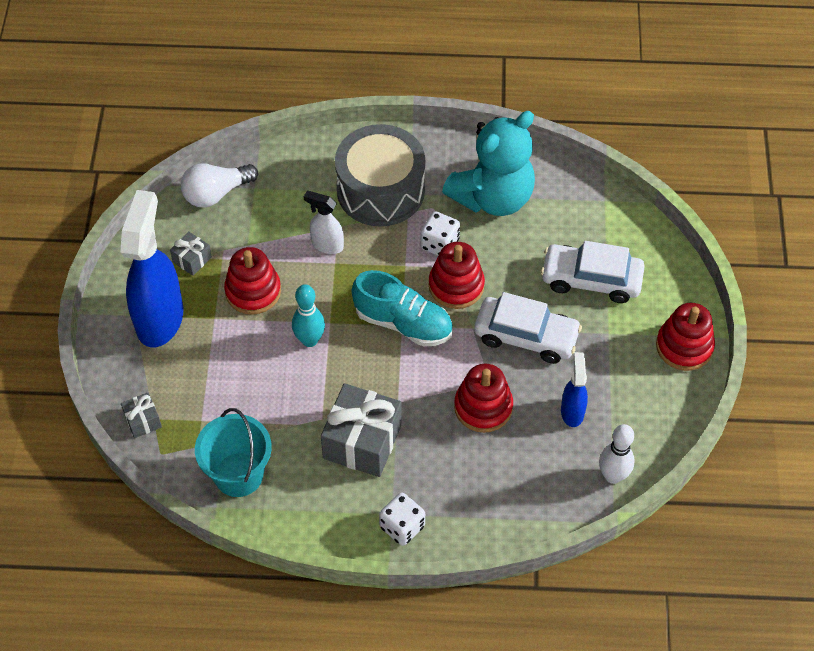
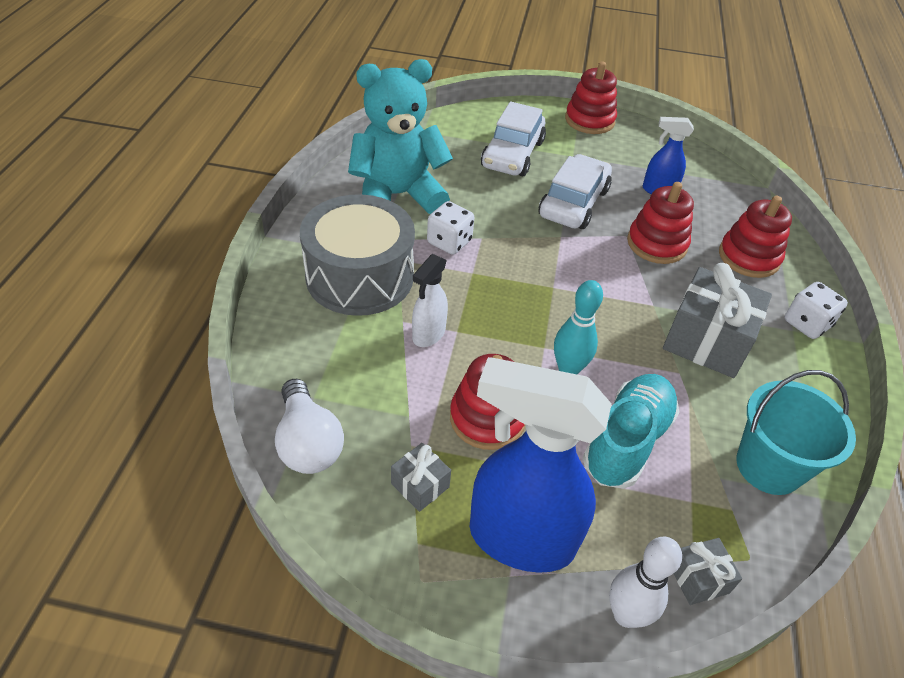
camera: 85 degrees left, 10 degrees down
(403, 323) = (550, 285): turquoise shoe -> turquoise shoe (627, 441)
(456, 286) = (506, 239): red stacking toy -> red stacking toy (748, 257)
(493, 197) = (397, 196): turquoise teddy bear -> turquoise teddy bear turned 75 degrees counterclockwise
(613, 476) = (723, 180): white bowling pin -> white bowling pin (626, 614)

